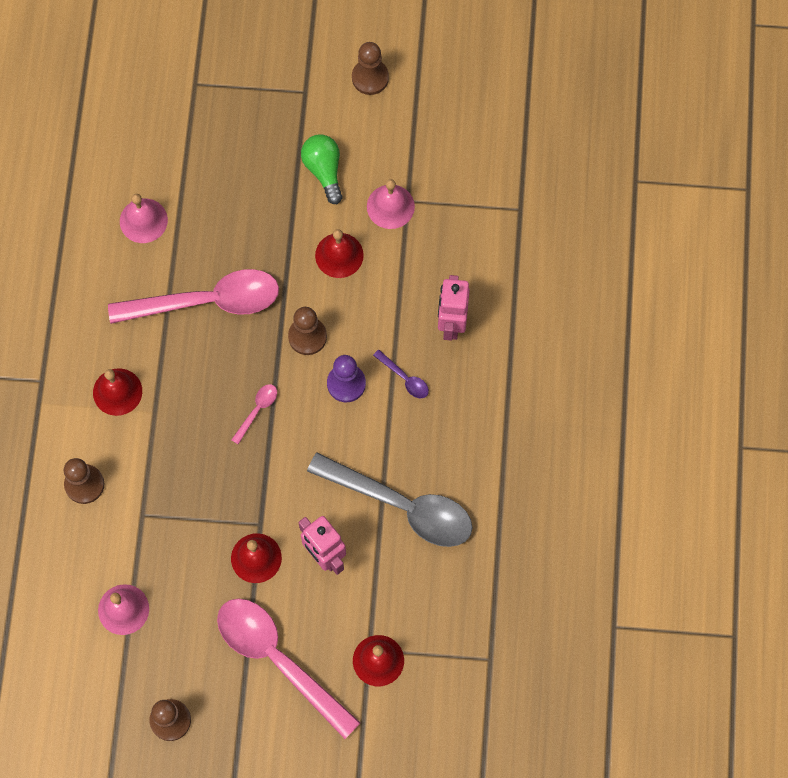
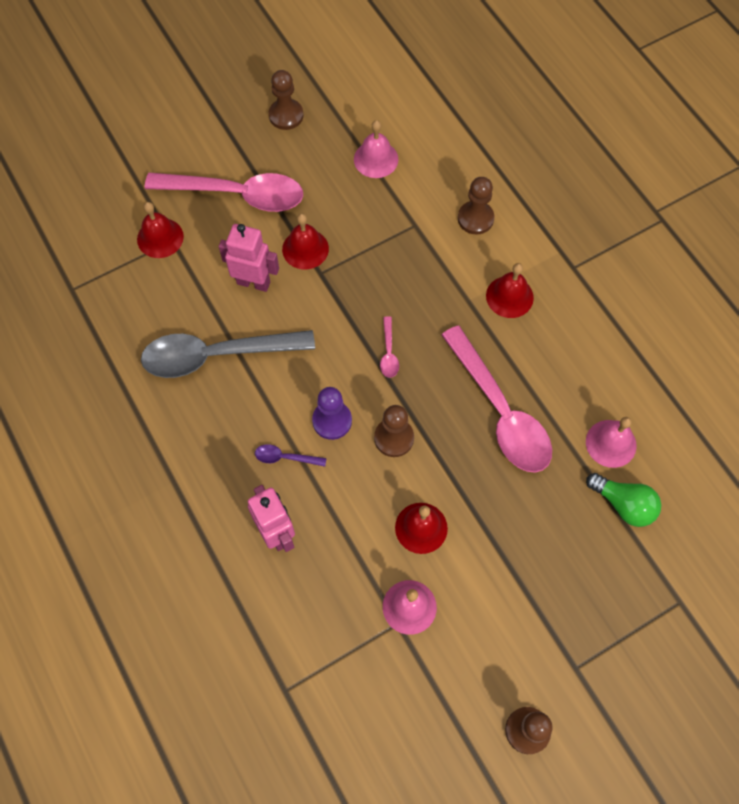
camera: 145 degrees right, 5 degrees down
(207, 301) = (500, 411): pink spoon -> pink spoon turned 75 degrees counterclockwise
(324, 170) = (496, 599): green light bulb -> green light bulb (623, 504)

